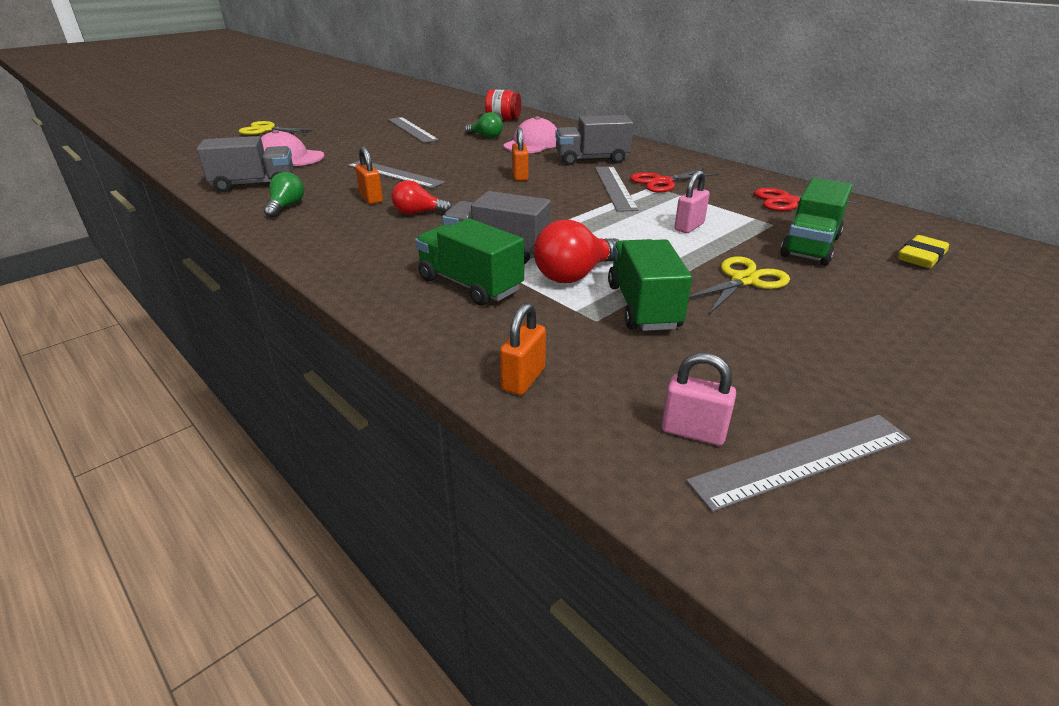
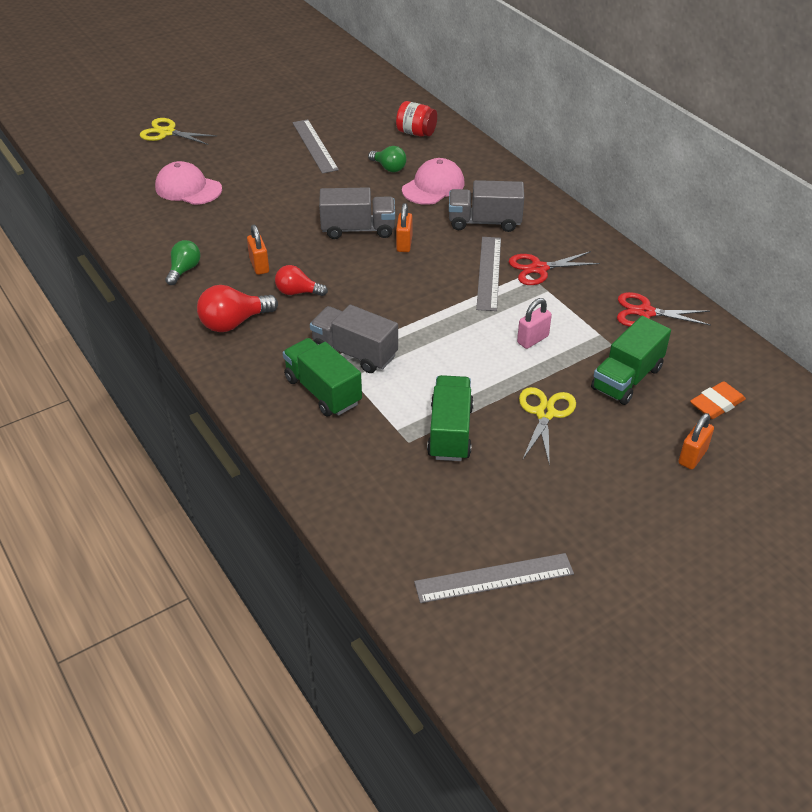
camera: 10 degrees right, 10 degrees up
(254, 184) = (156, 232): grey truck -> grey truck (358, 229)
(394, 174) = (285, 228): grey ruler -> none
(523, 379) = (338, 490): orange padlock -> orange padlock (692, 457)
(575, 275) = (409, 390): red light bulb -> red light bulb (234, 323)
(693, 432) = (435, 548): pink padlock -> none
(744, 280) = (545, 413): yellow scissors -> yellow scissors turned 45 degrees counterclockwise
(921, 257) = (716, 404): yellow eraser -> orange eraser

